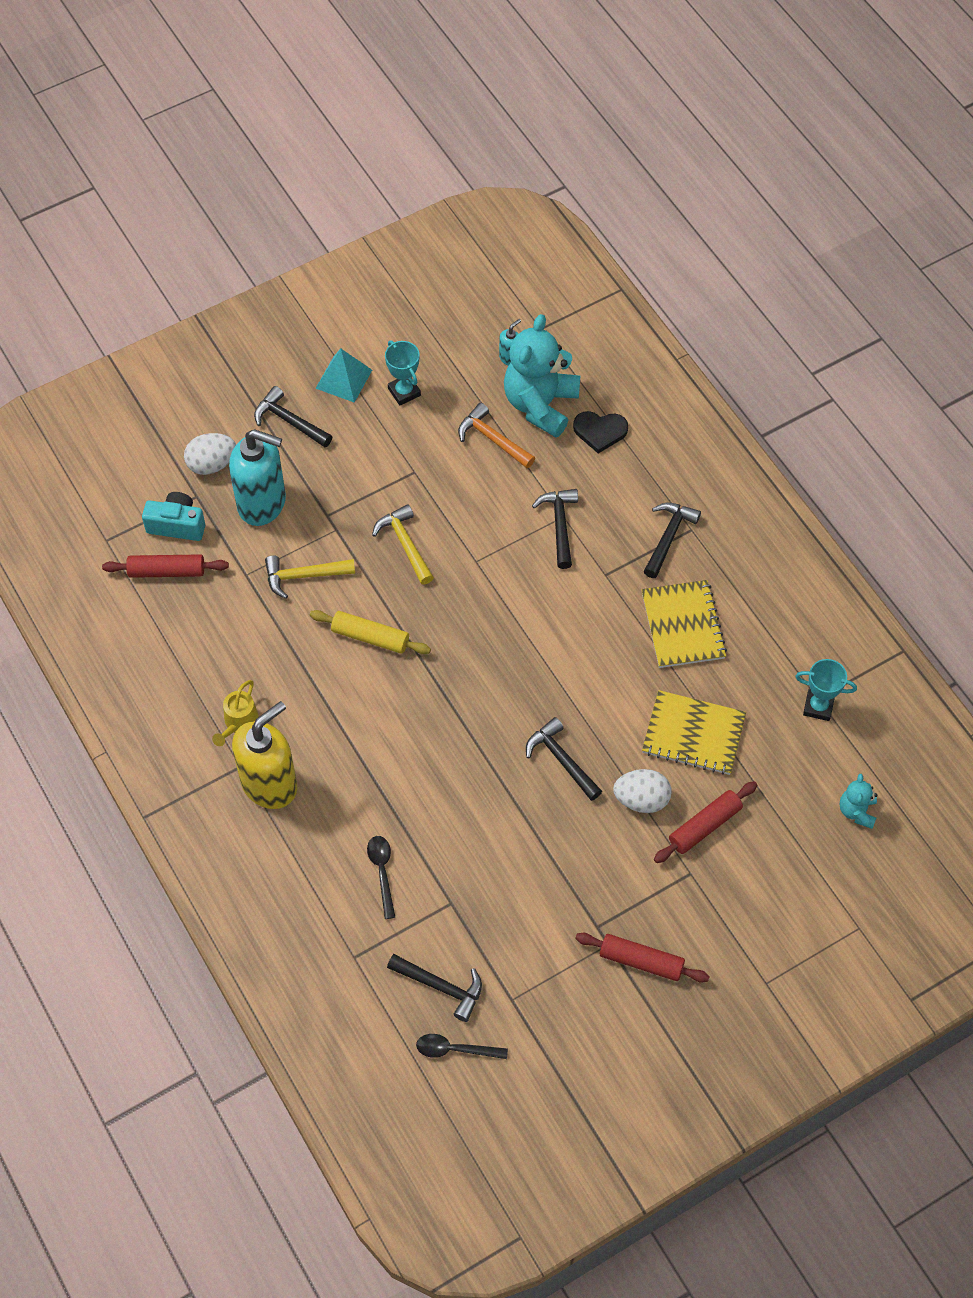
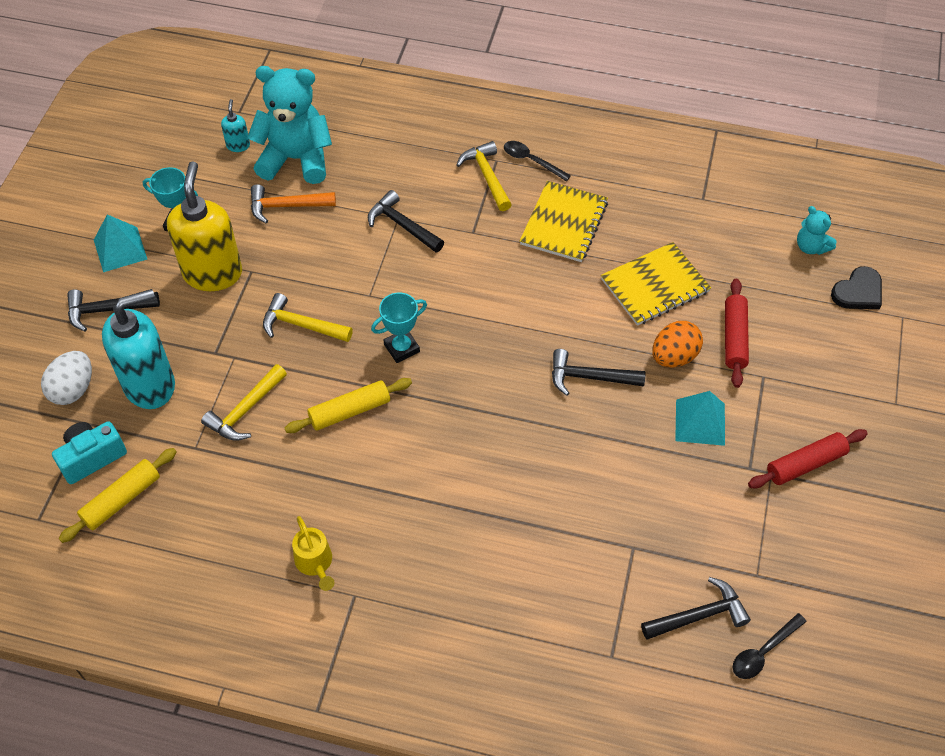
camera: 45 degrees left, 5 degrees down
(166, 571) = (121, 500): red rolling pin -> yellow rolling pin
(270, 784) = (394, 587): yellow soap dispenser -> yellow soap dispenser (213, 273)
(382, 872) = (557, 573): black spoon -> black spoon (531, 161)
(540, 404) = (296, 159): turquoise teddy bear -> turquoise teddy bear turned 120 degrees clockwise
(600, 431) = (359, 146): black heart -> black heart (858, 292)
(602, 863) = (700, 422): none -> turquoise pyramid
(641, 799) = (674, 357): white egg -> orange egg
(668, 537) = (487, 176): black hammer -> yellow hammer
(683, 625) = (564, 223): yellow notebook -> yellow notebook turned 75 degrees clockwise
(818, 707) = (709, 204): turquoise trophy -> turquoise trophy (402, 348)

